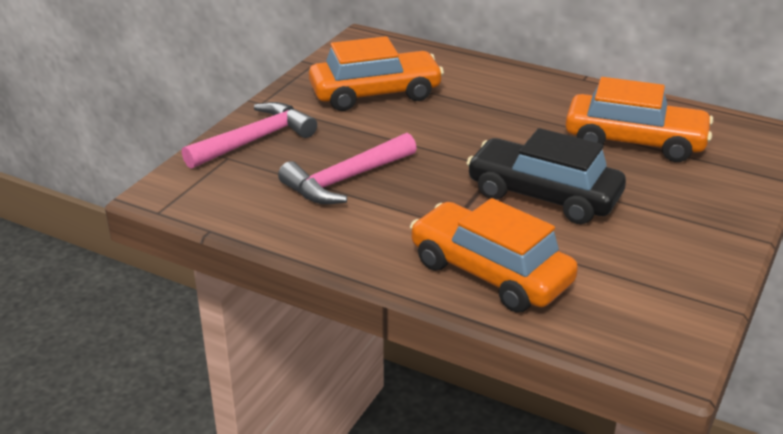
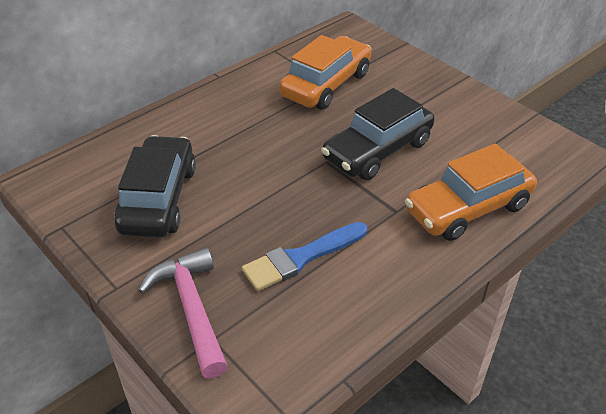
camera: 70 degrees left, 10 degrees up
(345, 180) = (301, 258): pink hammer -> blue brush
(375, 94) = (158, 199): orange car -> black car

